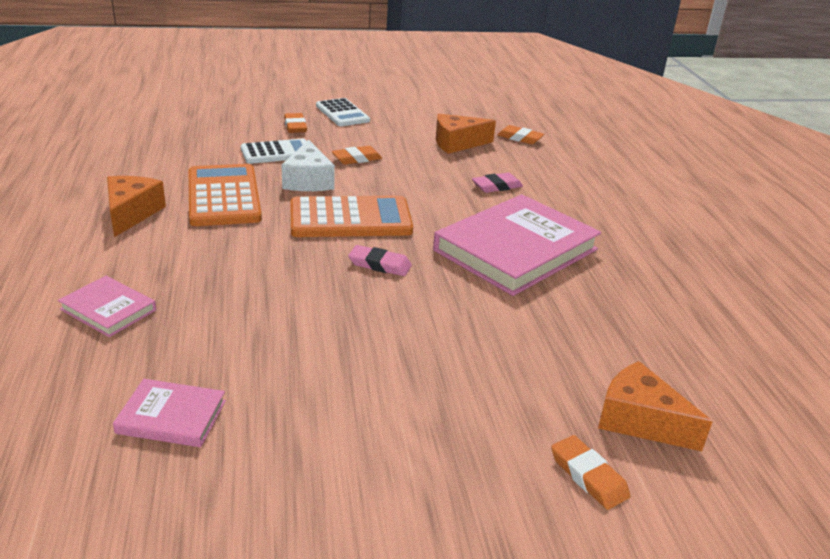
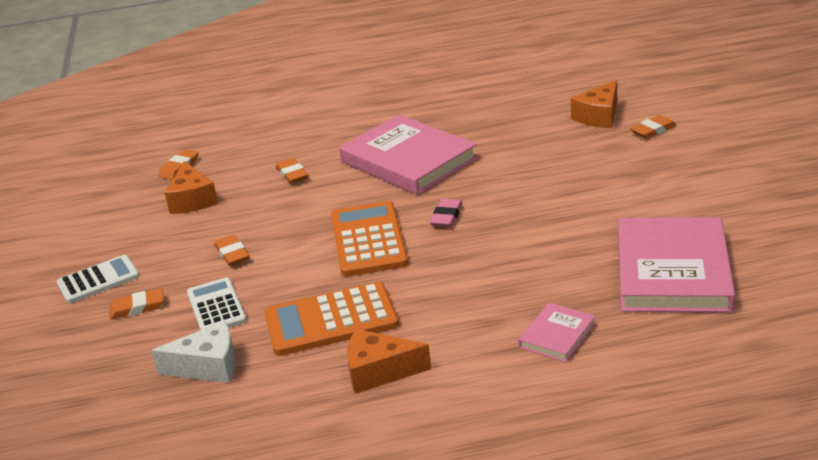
camera: 85 degrees left, 0 degrees up
(171, 417) = (672, 271): pink book -> pink book, size x2.13
(308, 180) = (288, 275): white cheese -> white cheese (208, 366)
(496, 186) = (292, 174): pink eraser -> orange eraser

